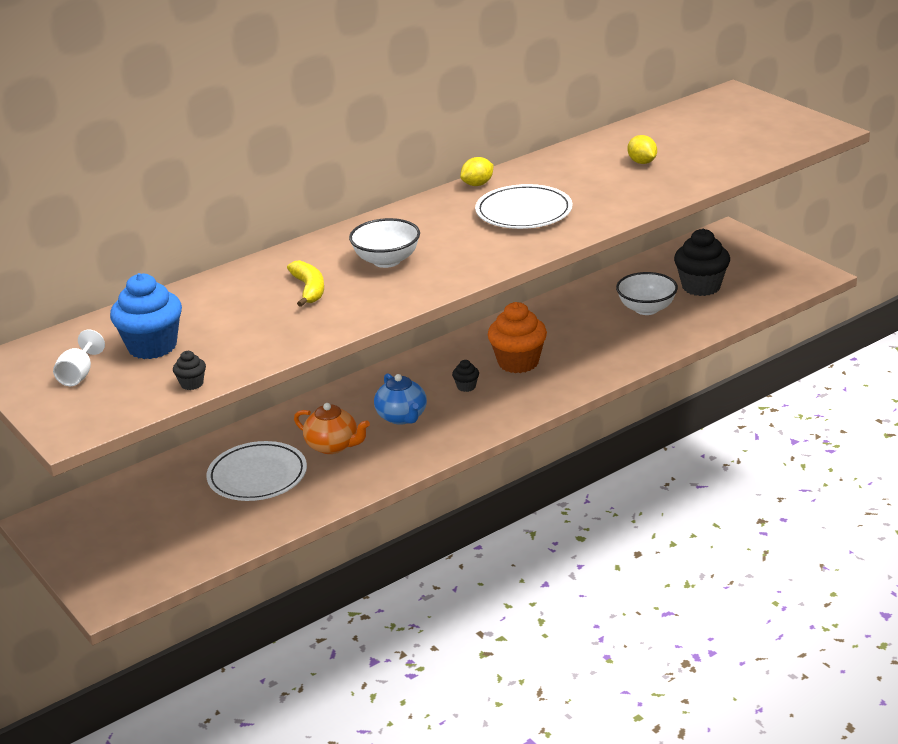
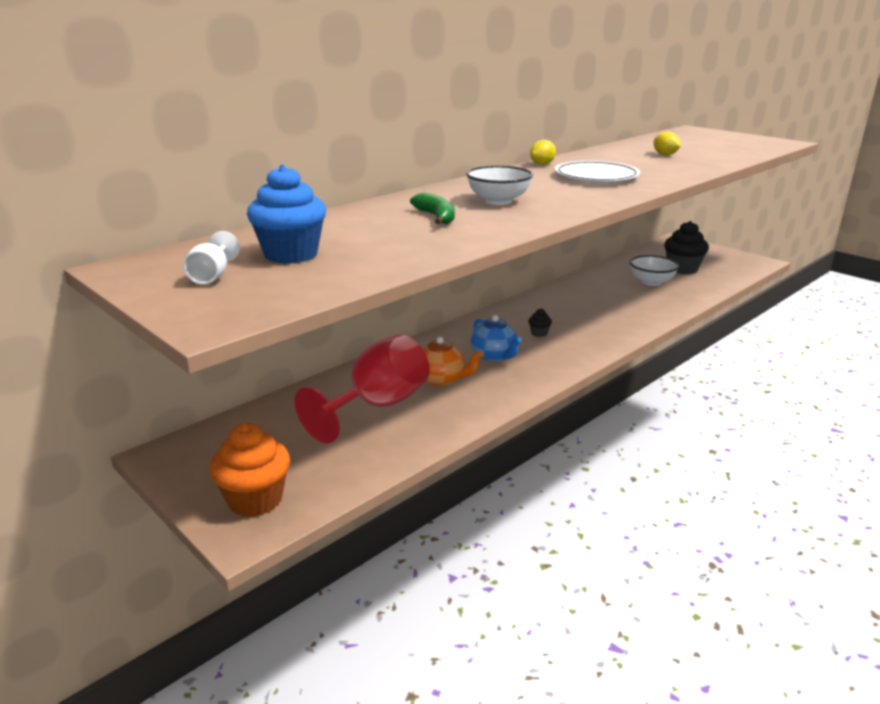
camera: 10 degrees left, 5 degrees down
(192, 384) = (347, 281): black cupcake -> none
(257, 476) = (378, 406): white plate -> red goblet
(309, 289) = (436, 217): yellow banana -> green banana
(518, 362) = (573, 316): orange cupcake -> orange cupcake (255, 500)

